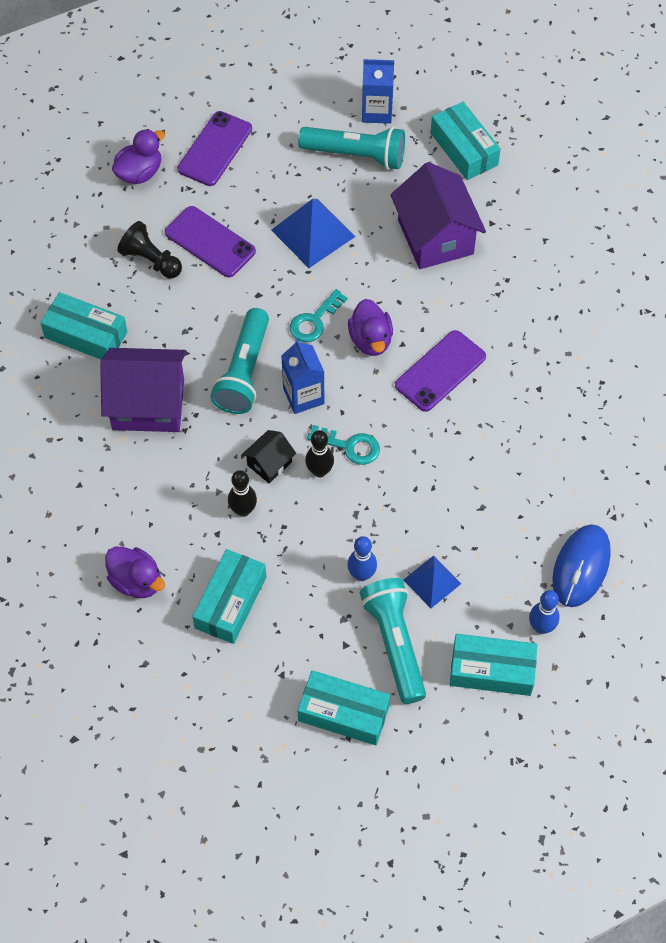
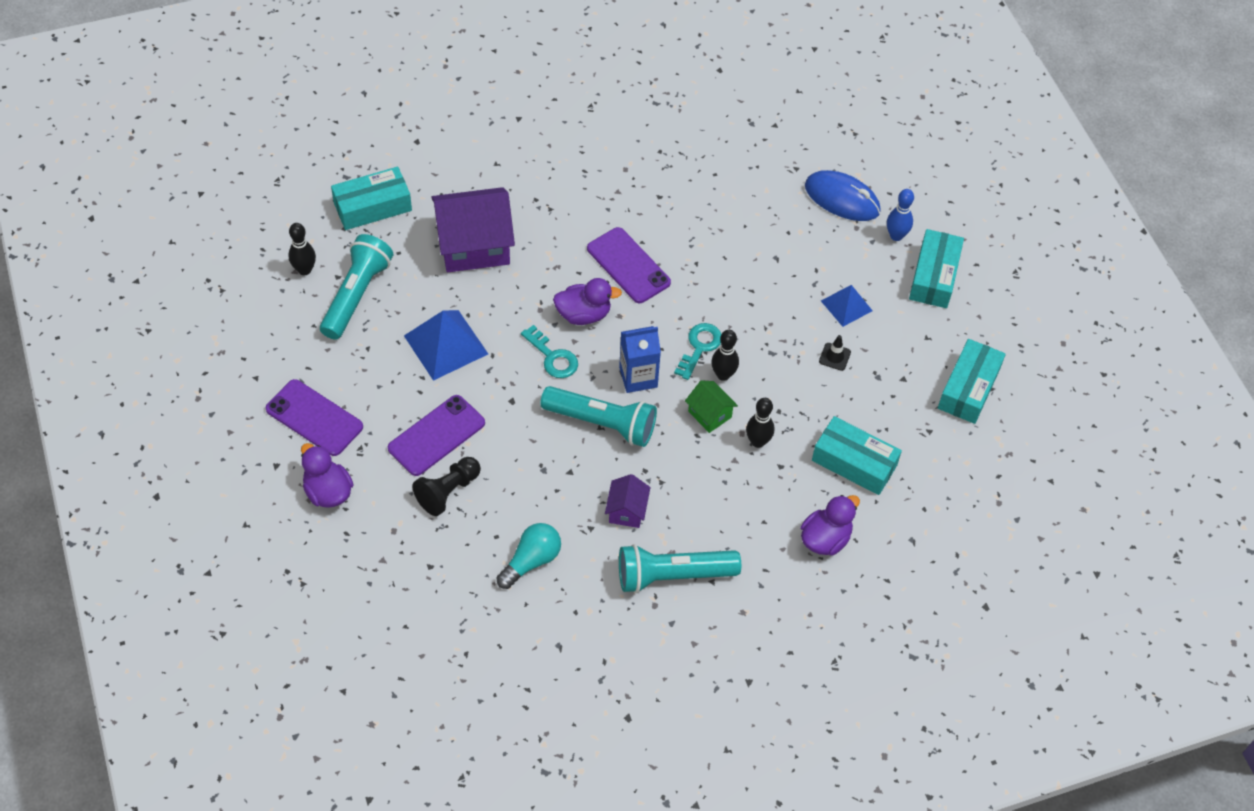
camera: 85 degrees left, 5 degrees down
(86, 335) = (531, 561): turquoise box -> turquoise light bulb
(148, 404) = (627, 510): purple house -> purple house, size x0.49
(269, 463) = (709, 414): black house -> green house
(361, 574) = (834, 357): blue bowling pin -> black traffic cone
(377, 111) = (304, 270): blue carton -> black bowling pin
(394, 643) = (904, 342): turquoise flashlight -> turquoise flashlight (672, 575)

